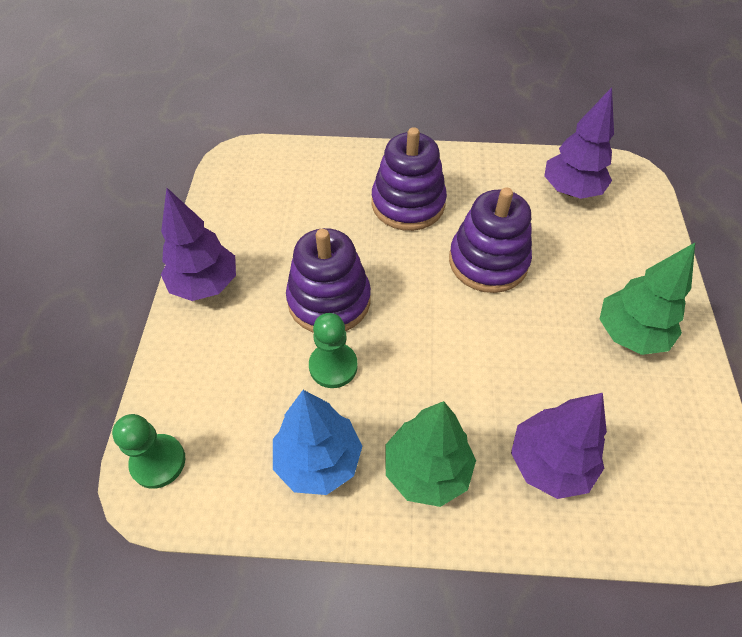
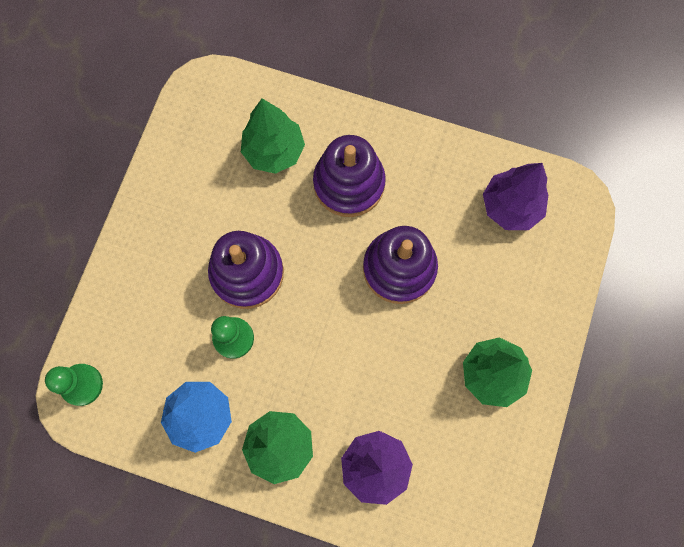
camera: 15 degrees right, 20 degrees up
(205, 284) = (146, 229): purple tree -> none
(324, 193) = (274, 151): none -> green tree

